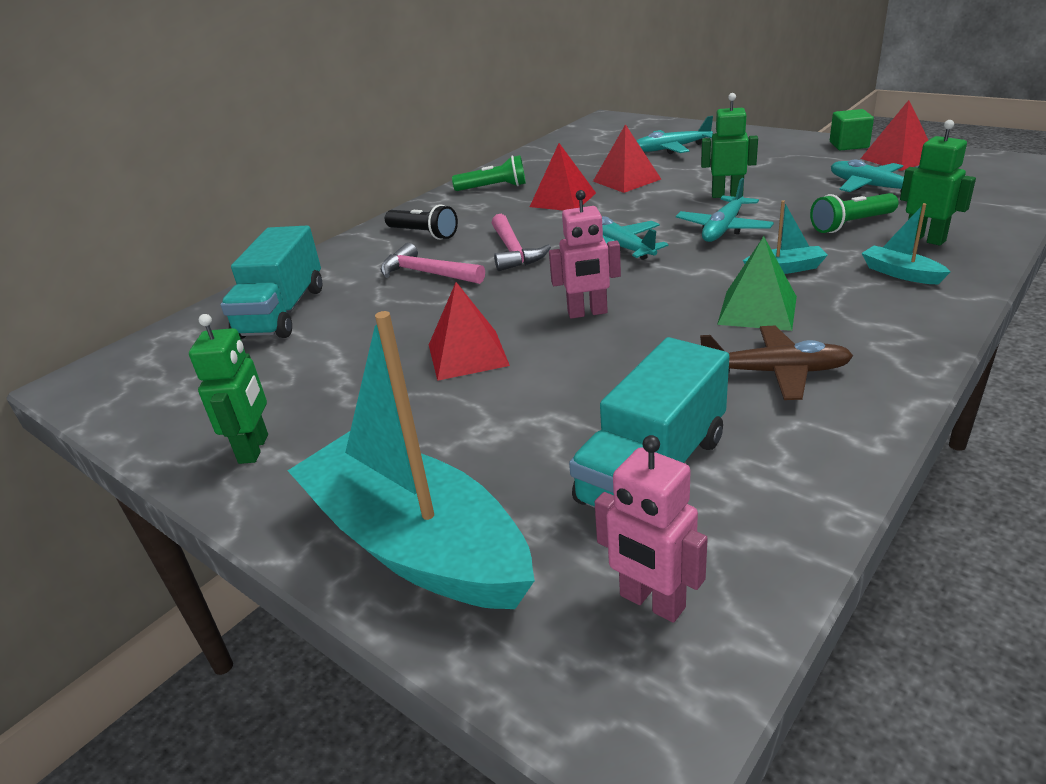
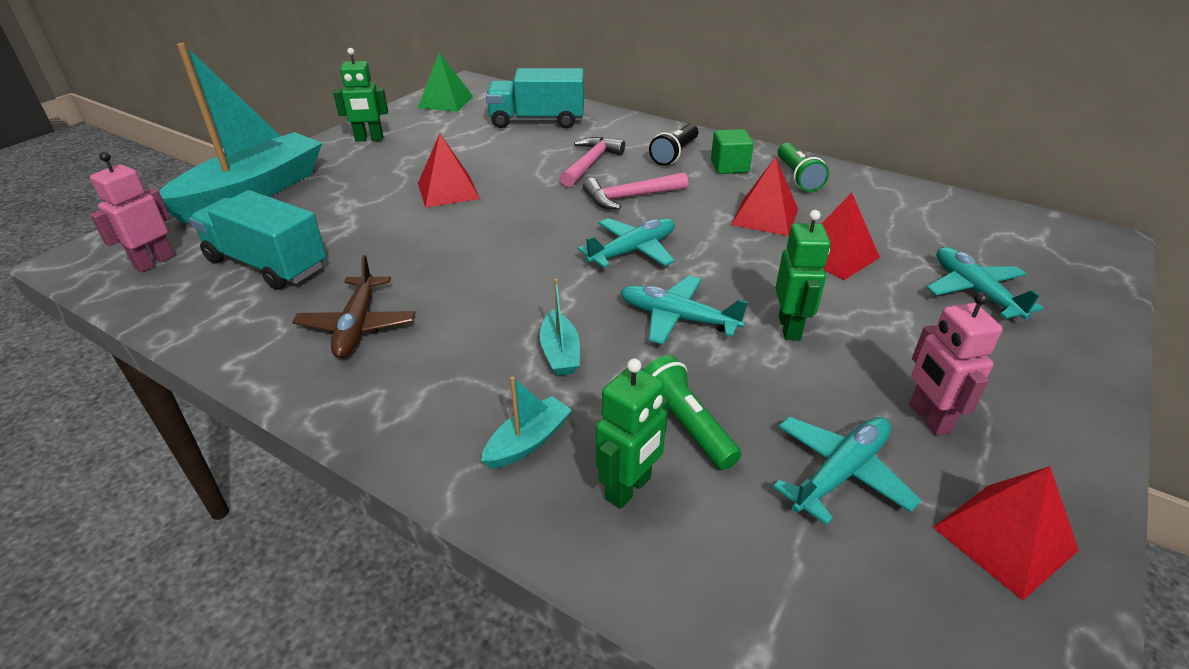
camera: 80 degrees right, 5 degrees up
(587, 313) = (496, 236): pink robot -> pink robot (928, 418)
(757, 310) = (471, 325): green pyramid -> green pyramid (446, 102)
(848, 145) = (1067, 483): green cube -> green cube (729, 166)

